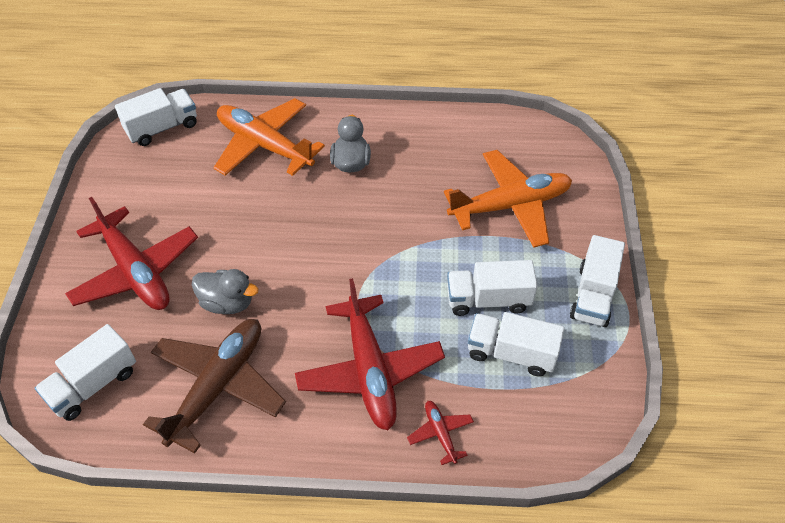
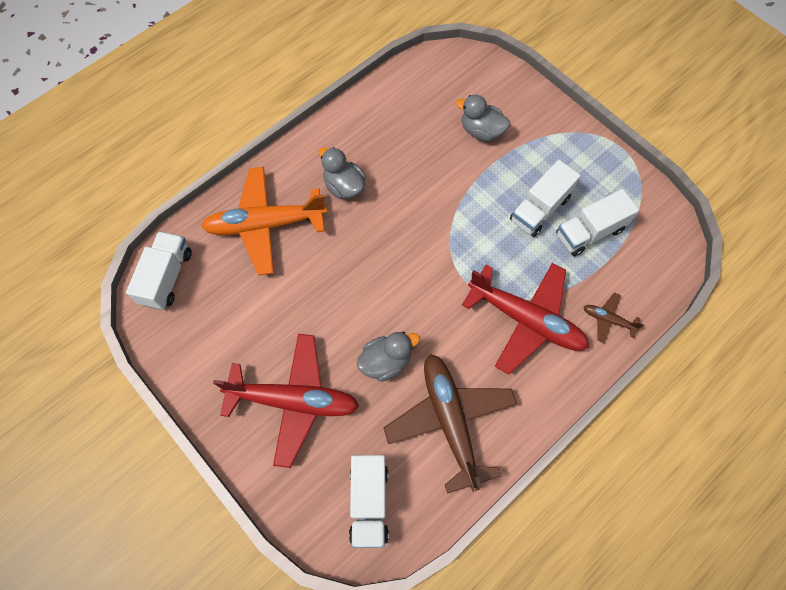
camera: 45 degrees left, 15 degrees up
(440, 433) = (608, 319): red plane -> brown plane
(510, 206) = (481, 131): orange plane -> grey duck
(593, 295) = (592, 152): white truck -> none

